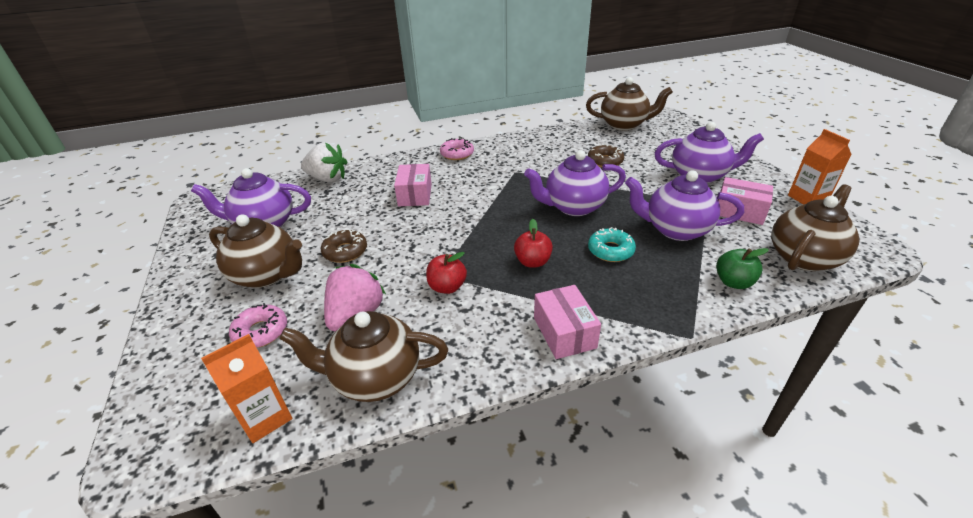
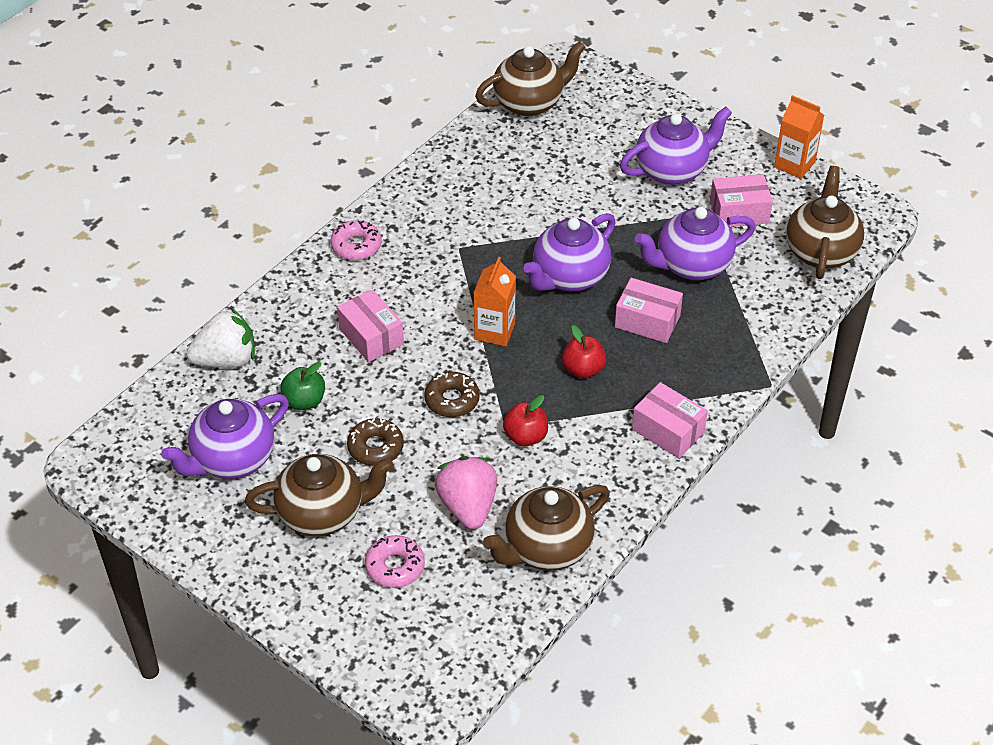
camera: 35 degrees left, 10 degrees up
(265, 417) = (491, 623): orange carton -> orange carton (494, 331)
(605, 161) = (553, 186): brown donut -> brown donut (452, 400)
(610, 250) = (647, 321): turquoise donut -> pink box
(733, 282) = (775, 310): green apple -> green apple (304, 401)

